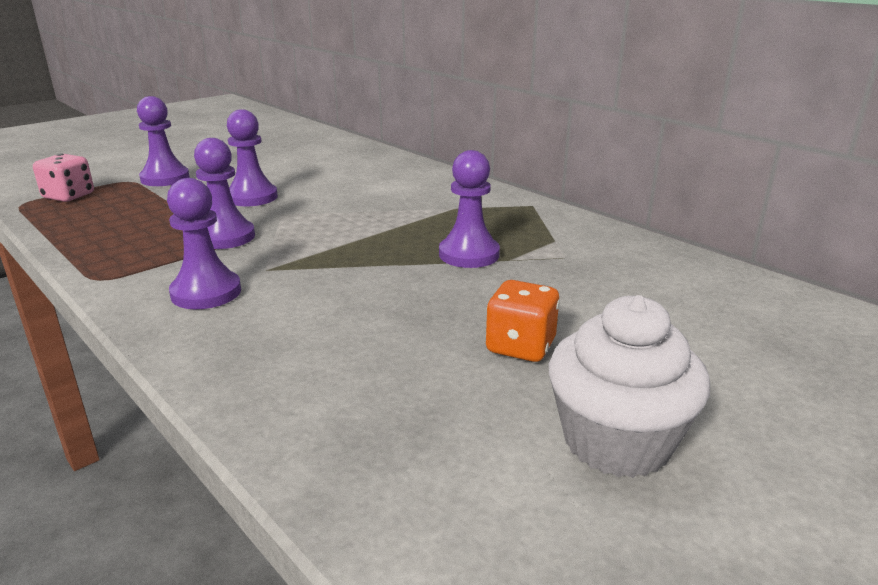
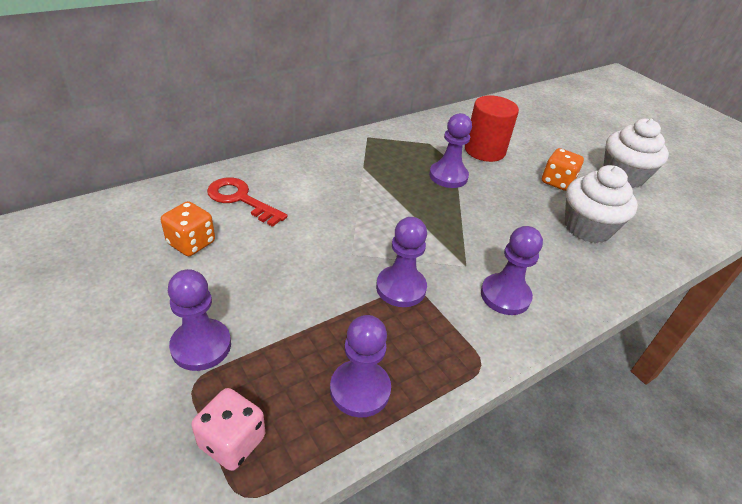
camera: 85 degrees left, 15 degrees up
(252, 197) = (301, 271): purple pawn -> purple pawn (360, 389)
(288, 162) = (191, 243): none -> orange dice
(358, 168) = (240, 199): none -> red key
(379, 370) = (587, 228): none -> white cupcake
(573, 280) = (484, 150): none -> red cylinder

